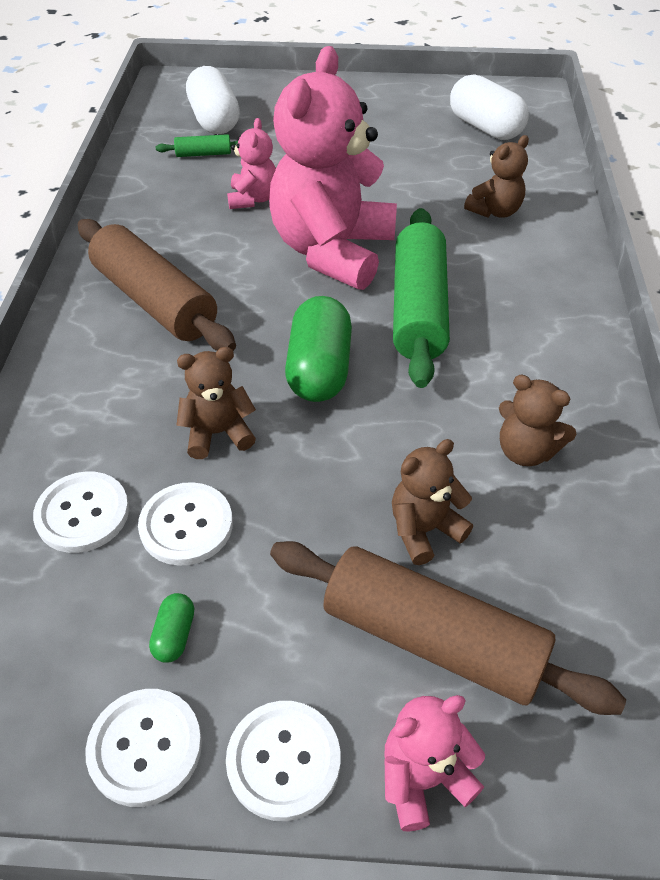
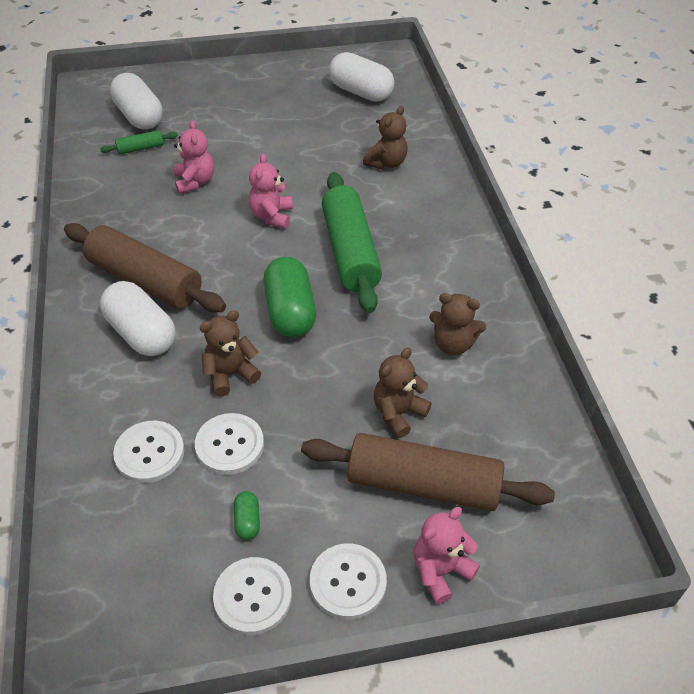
camera: 15 degrees left, 0 degrees up
(128, 362) = (141, 333): none -> white capsule
(332, 251) = (271, 216): pink teddy bear -> pink teddy bear, size x0.45

